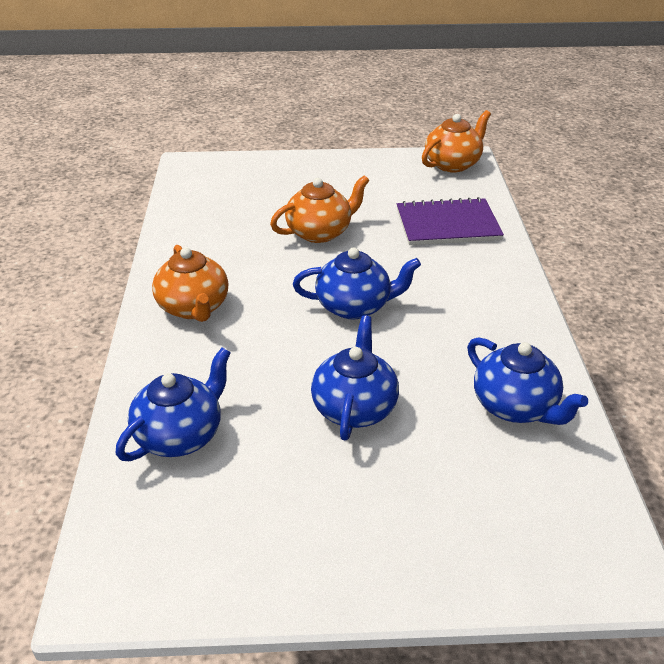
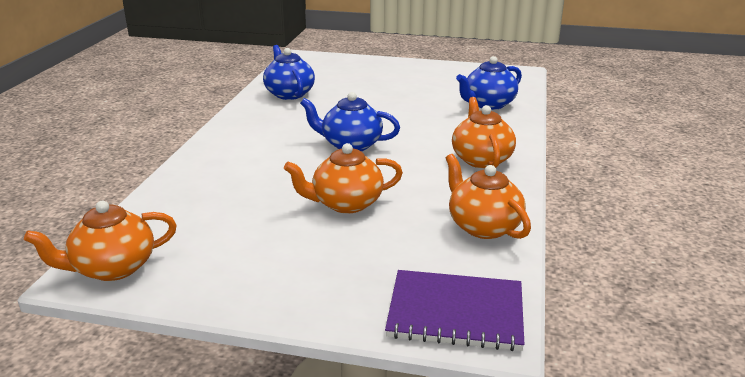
camera: 165 degrees left, 10 degrees down
(193, 228) = (483, 226): none -> orange teapot
(354, 408) = (382, 103): blue teapot -> none
(447, 224) = (211, 193): purple notebook -> purple notebook (455, 313)

